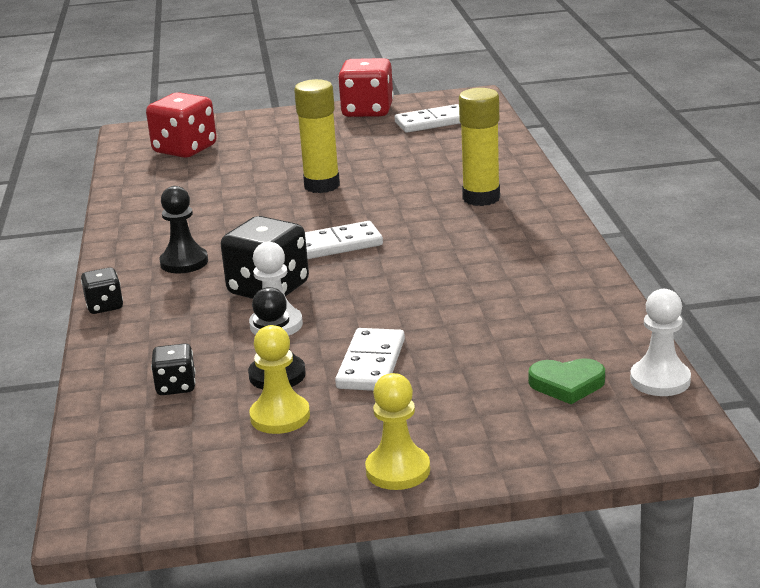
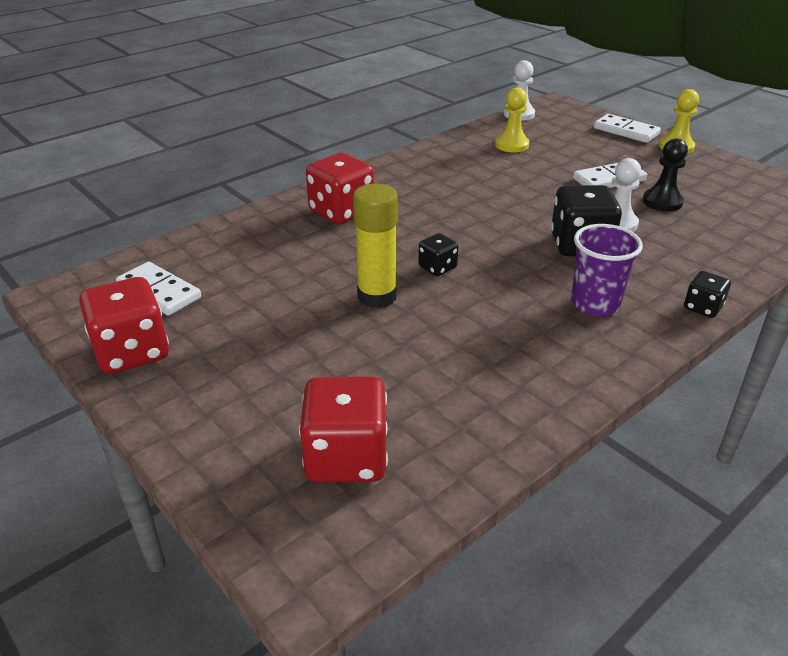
camera: 125 degrees left, 10 degrees up
(176, 386) = (724, 228): black dice -> black dice (437, 268)
(184, 262) = (595, 304): black pawn -> purple cup
(280, 416) = (692, 186): yellow pawn -> yellow pawn (511, 145)
(336, 245) = (483, 244): white domino -> white domino (626, 131)
(481, 198) = (341, 212): yellow glue stick -> red dice
(567, 384) = (552, 131): green heart -> none

